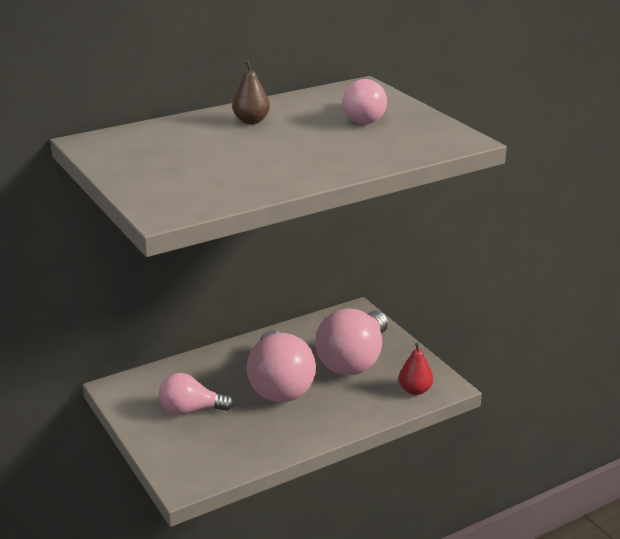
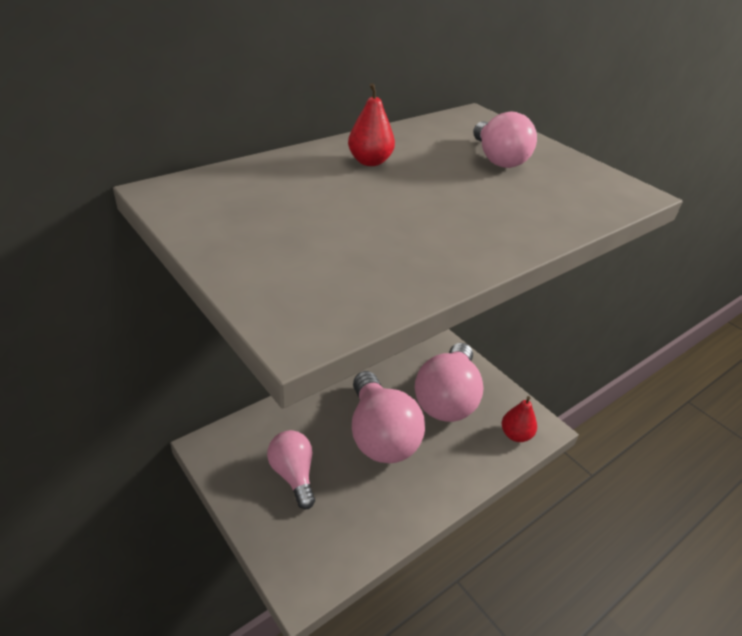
camera: 10 degrees left, 10 degrees up
(191, 410) = (293, 475): pink light bulb -> pink light bulb turned 75 degrees clockwise
(251, 121) = (370, 162): brown pear -> red pear

